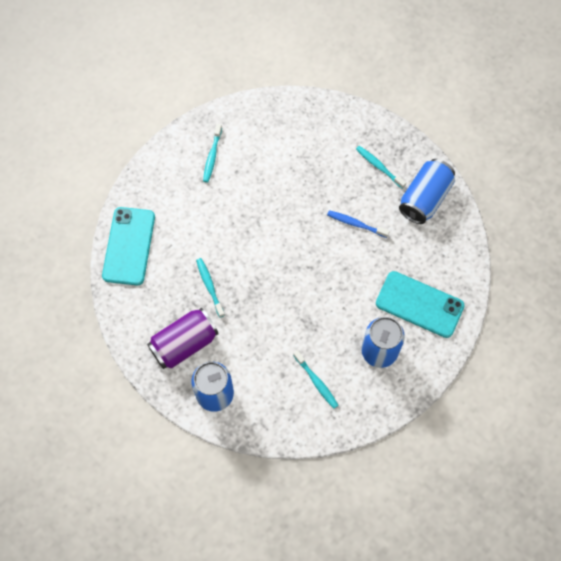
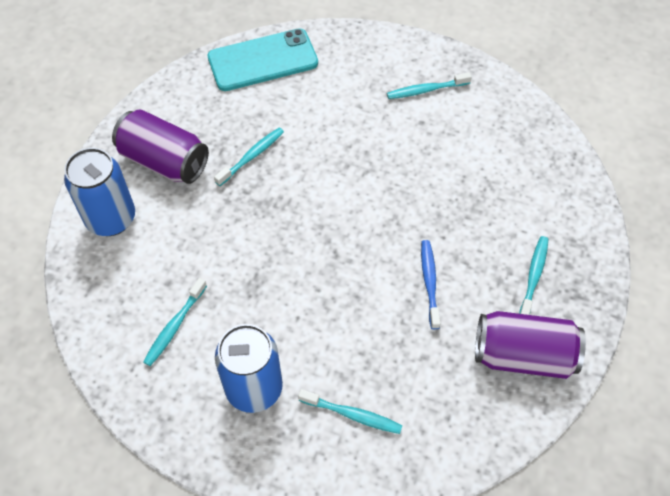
camera: 65 degrees right, 10 degrees down
(419, 304) = (352, 415): turquoise phone -> turquoise toothbrush
(425, 198) = (523, 355): blue can -> purple can

